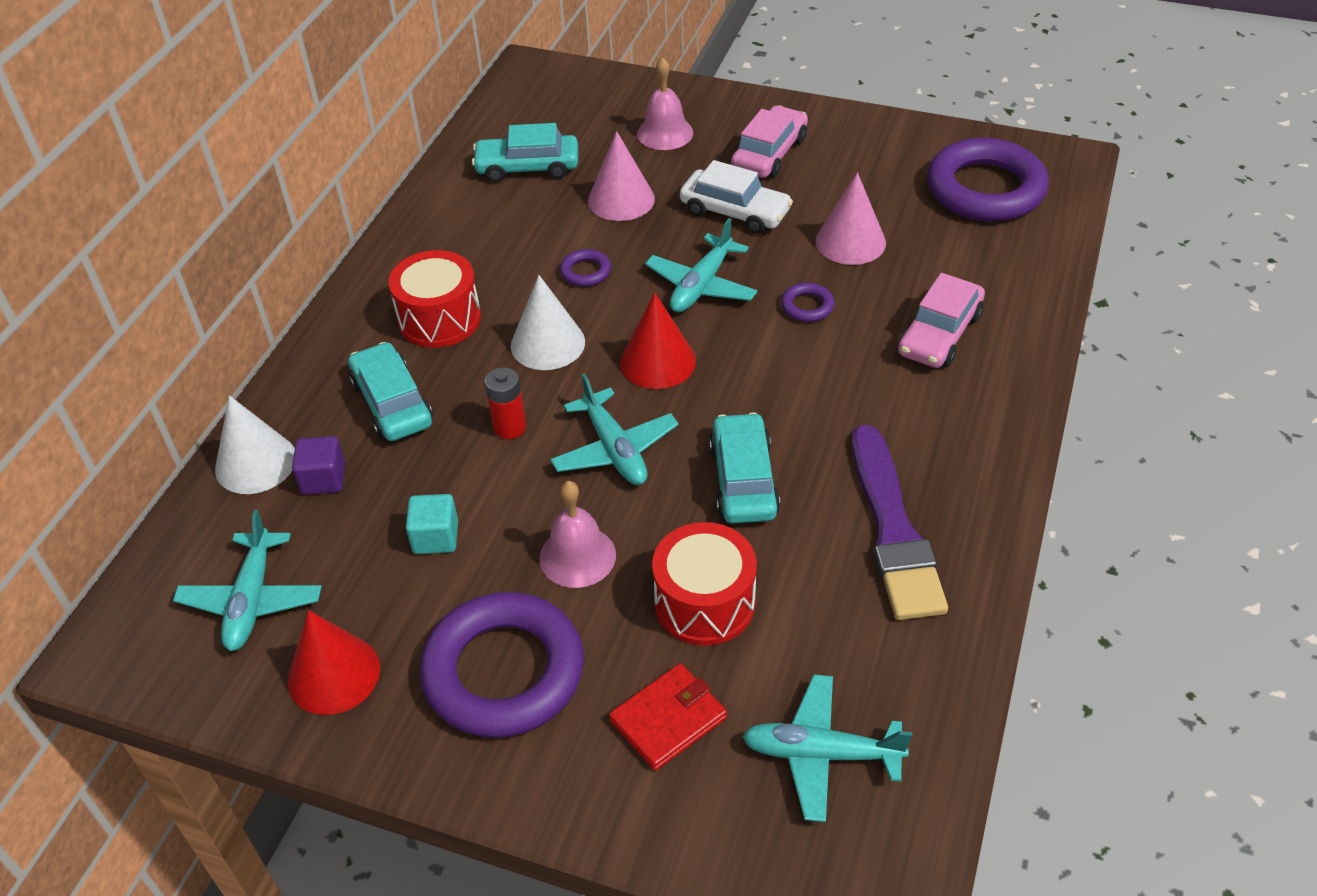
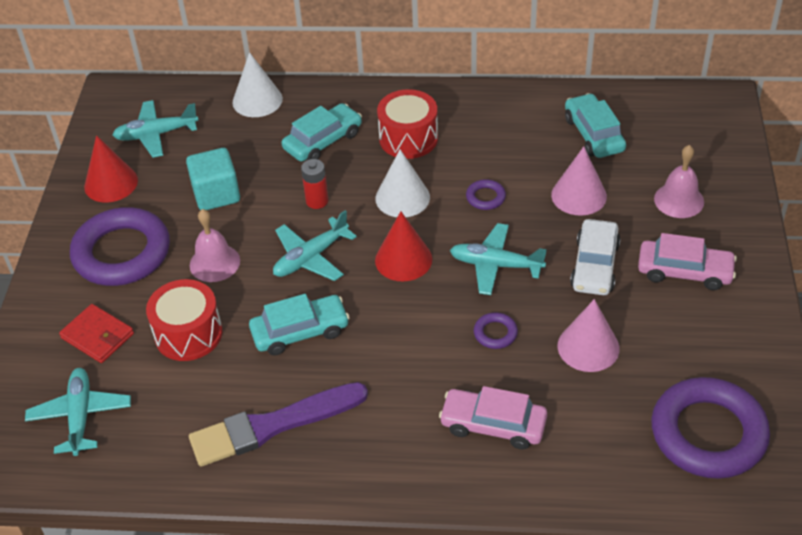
camera: 75 degrees right, 0 degrees up
(323, 479) = (251, 132): purple cube -> none
(435, 537) = (216, 194): turquoise cube -> turquoise cube, size x1.52

